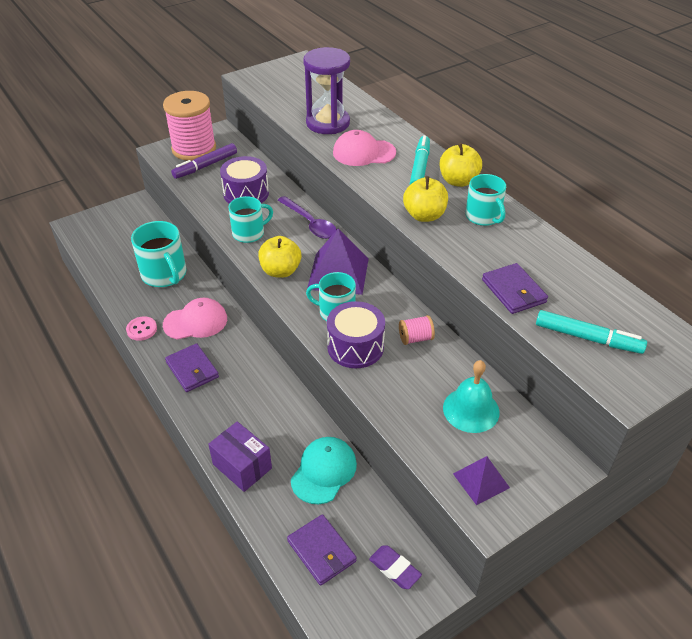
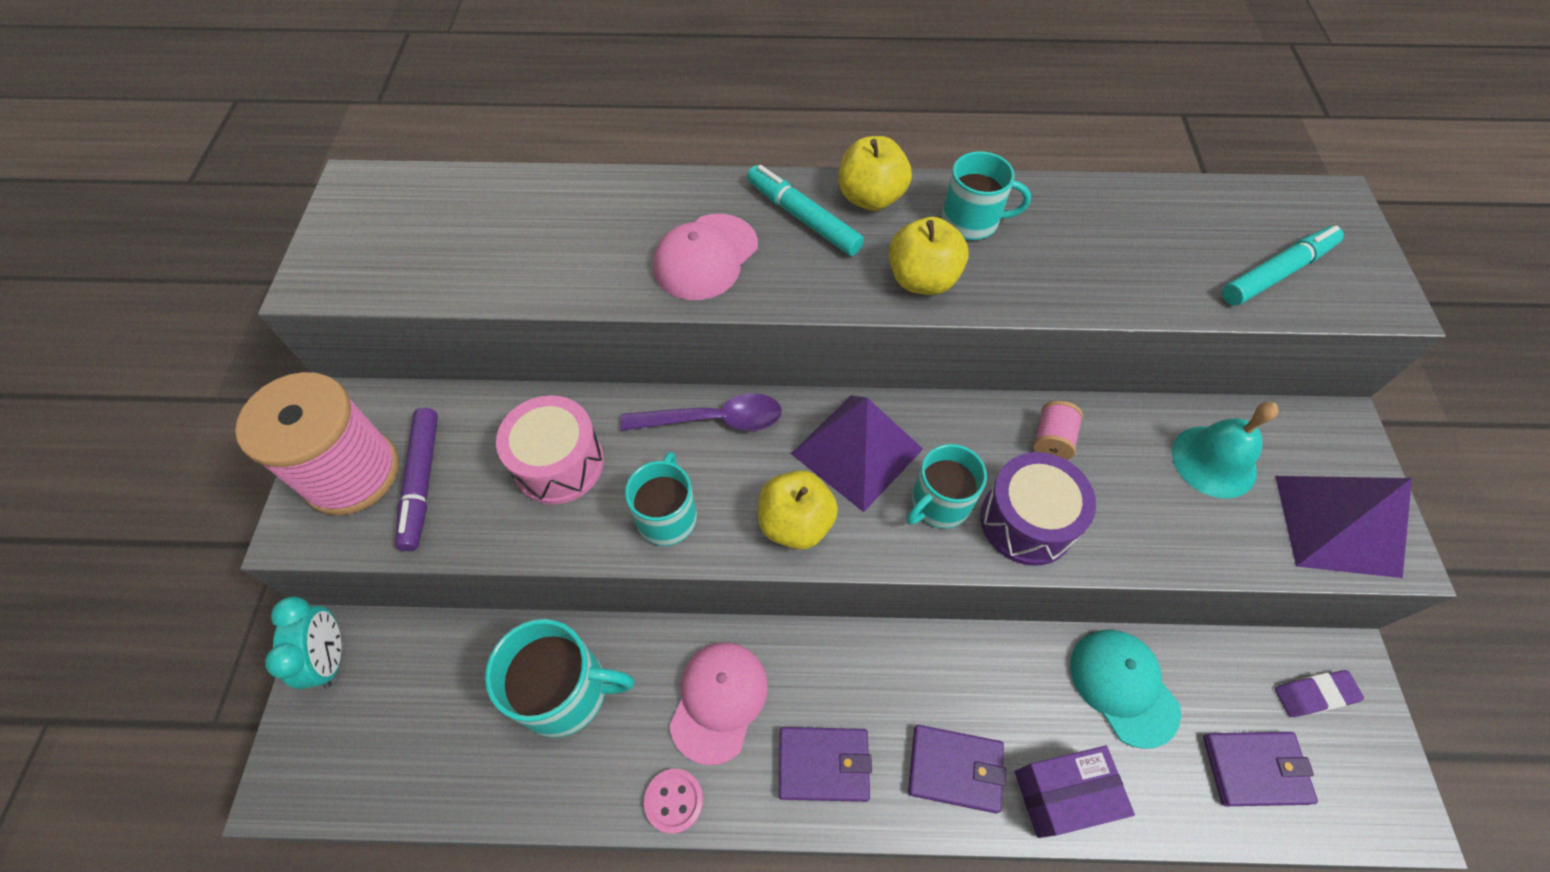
camera: 55 degrees left, 15 degrees up
(130, 208) = (331, 657): none -> turquoise clock
(246, 193) = (559, 463): purple drum -> pink drum
(328, 123) = (580, 254): purple hourglass -> none
(481, 480) = (1336, 525): purple pyramid -> purple pyramid, size x1.73
(513, 291) = (1149, 286): purple wallet -> purple wallet (955, 769)

